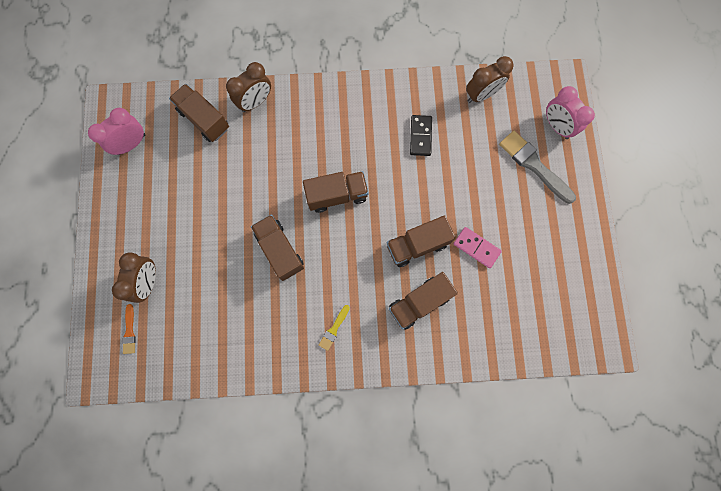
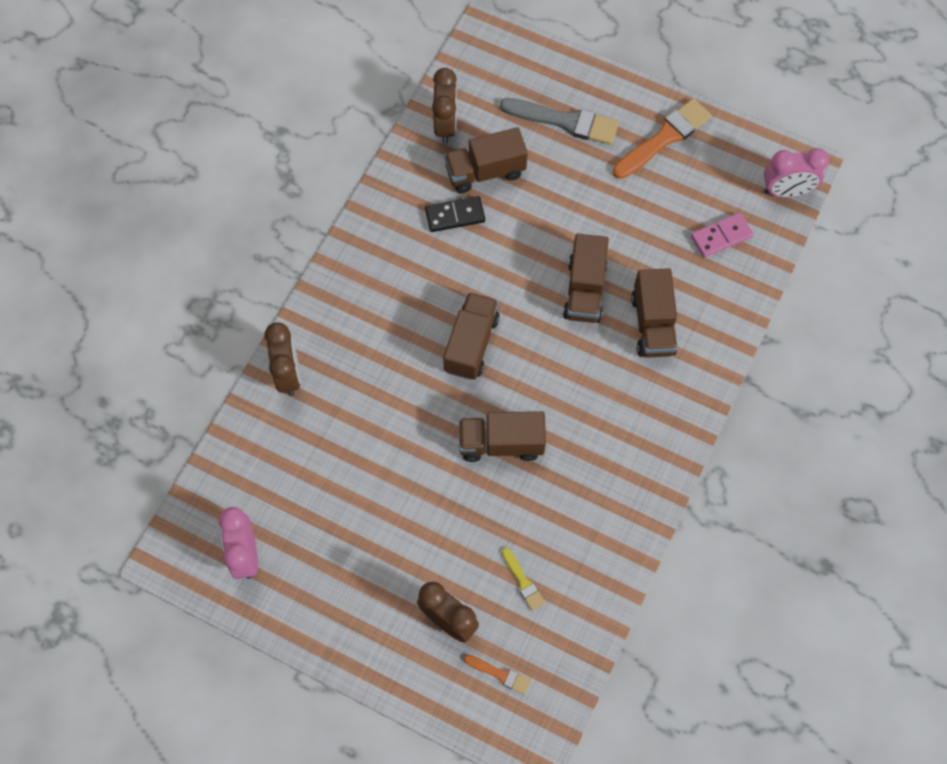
camera: 60 degrees left, 10 degrees down
(204, 119) = (271, 447): brown truck -> brown truck (485, 172)
(334, 329) = (631, 431): yellow brush -> yellow brush (523, 581)
(420, 136) = (455, 216): black domino -> black domino turned 45 degrees counterclockwise
(476, 248) = (624, 232): pink domino -> pink domino (721, 236)
(534, 165) = (564, 121): grey brush -> grey brush turned 150 degrees counterclockwise
(556, 126) = (532, 74): pink clock -> pink clock (786, 191)
(565, 237) = (664, 138): none -> orange brush

